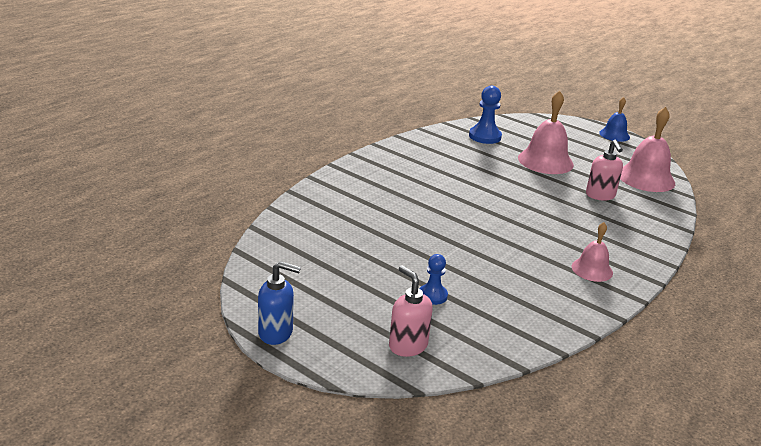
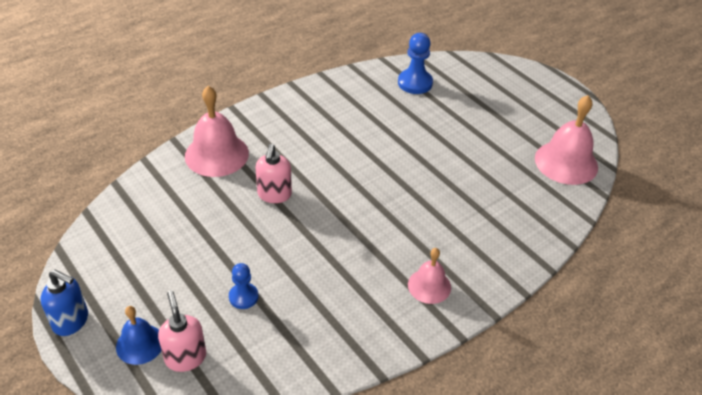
camera: 15 degrees right, 15 degrees up
(545, 161) = (463, 125): pink bell -> pink bell (216, 154)
(600, 195) = (498, 182): pink soap dispenser -> pink soap dispenser (274, 195)
(614, 135) = (565, 93): blue bell -> blue bell (140, 344)

